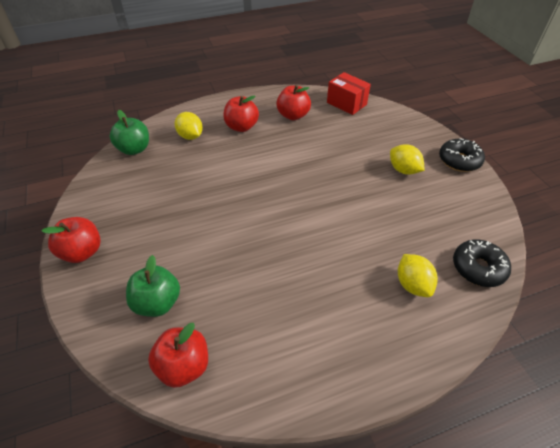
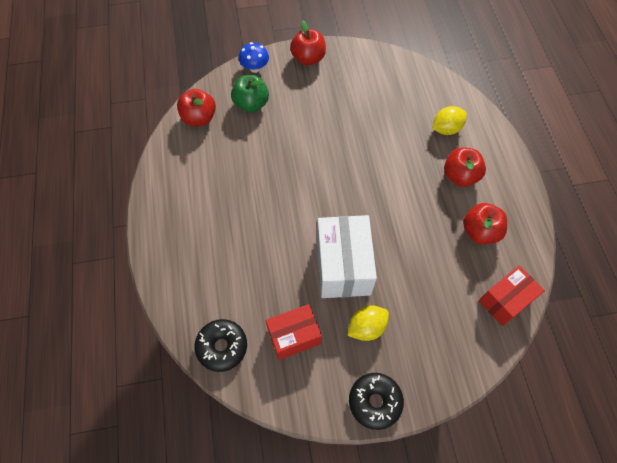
camera: 100 degrees right, 15 degrees up
(90, 311) = (255, 68): none -> blue mushroom
(134, 149) = (429, 84): green apple -> none
(354, 190) = (343, 266): none -> white box
(412, 284) = (220, 281): yellow lemon -> none
(436, 215) = (294, 336): none -> red box

